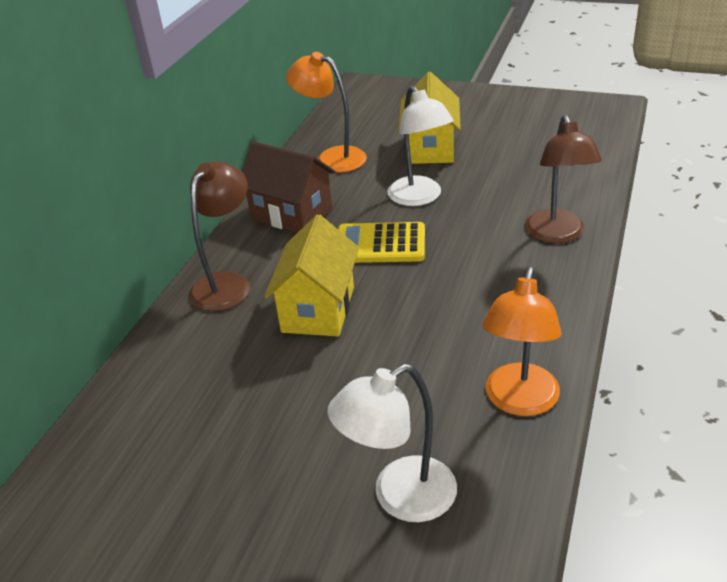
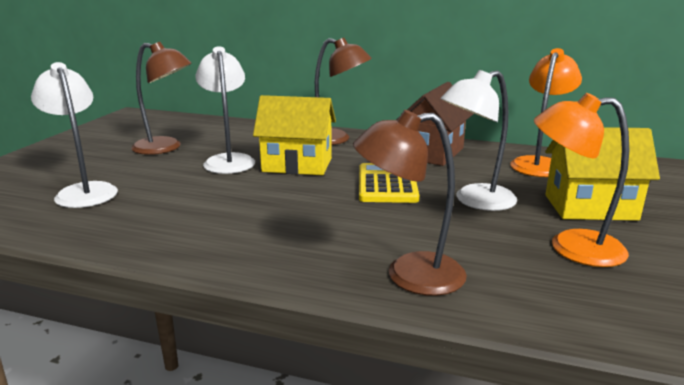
camera: 85 degrees right, 15 degrees down
(226, 453) = (166, 148): none -> brown lamp
(294, 372) = (228, 160): none -> white lamp
(519, 402) = (141, 235): orange lamp -> orange lamp (571, 247)

